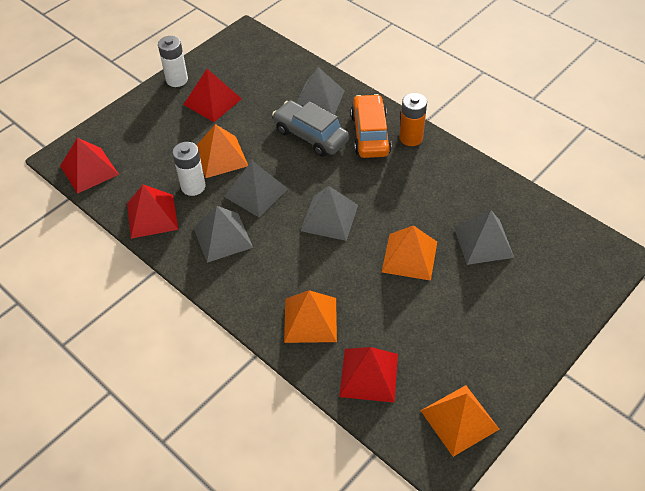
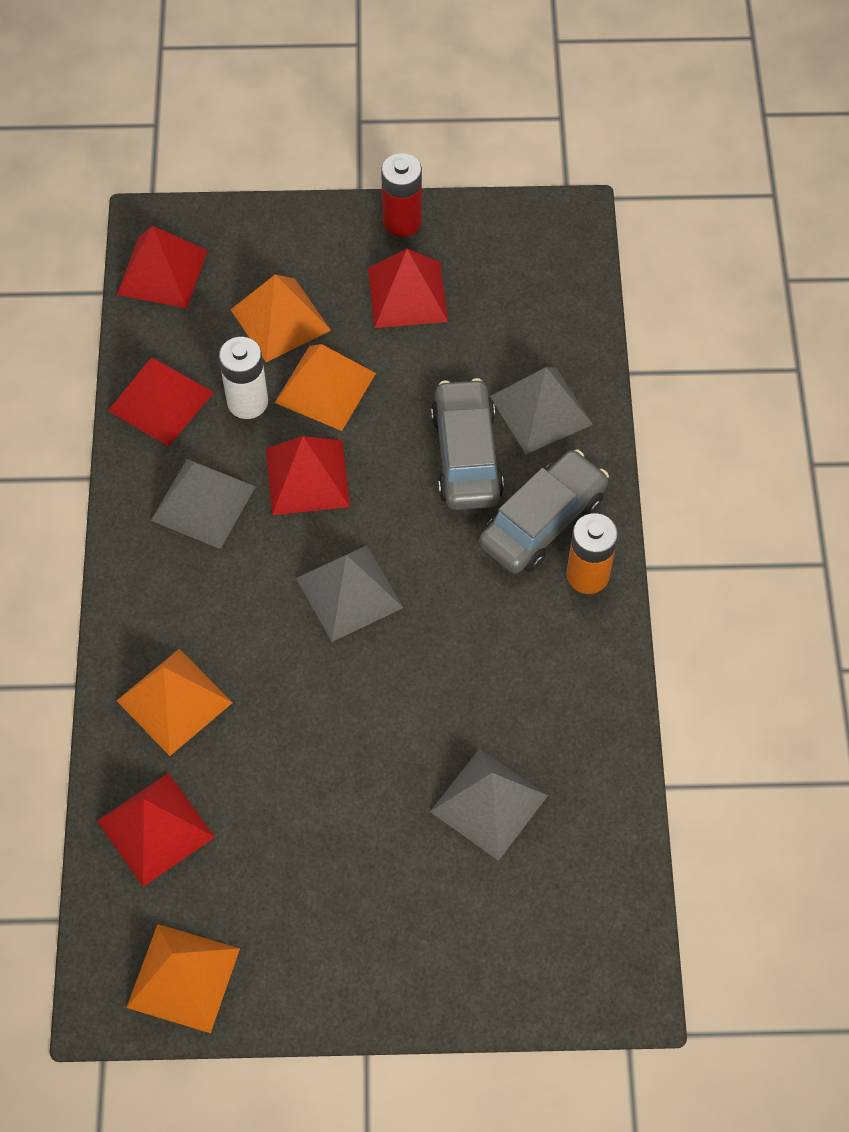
camera: 45 degrees right, 10 degrees up
(177, 80) = (402, 222): white battery -> red battery
(256, 192) = (307, 477): grey pyramid -> red pyramid
(370, 134) = (543, 521): orange car -> grey car
(409, 256) = (377, 734): orange pyramid -> orange pyramid (280, 319)

